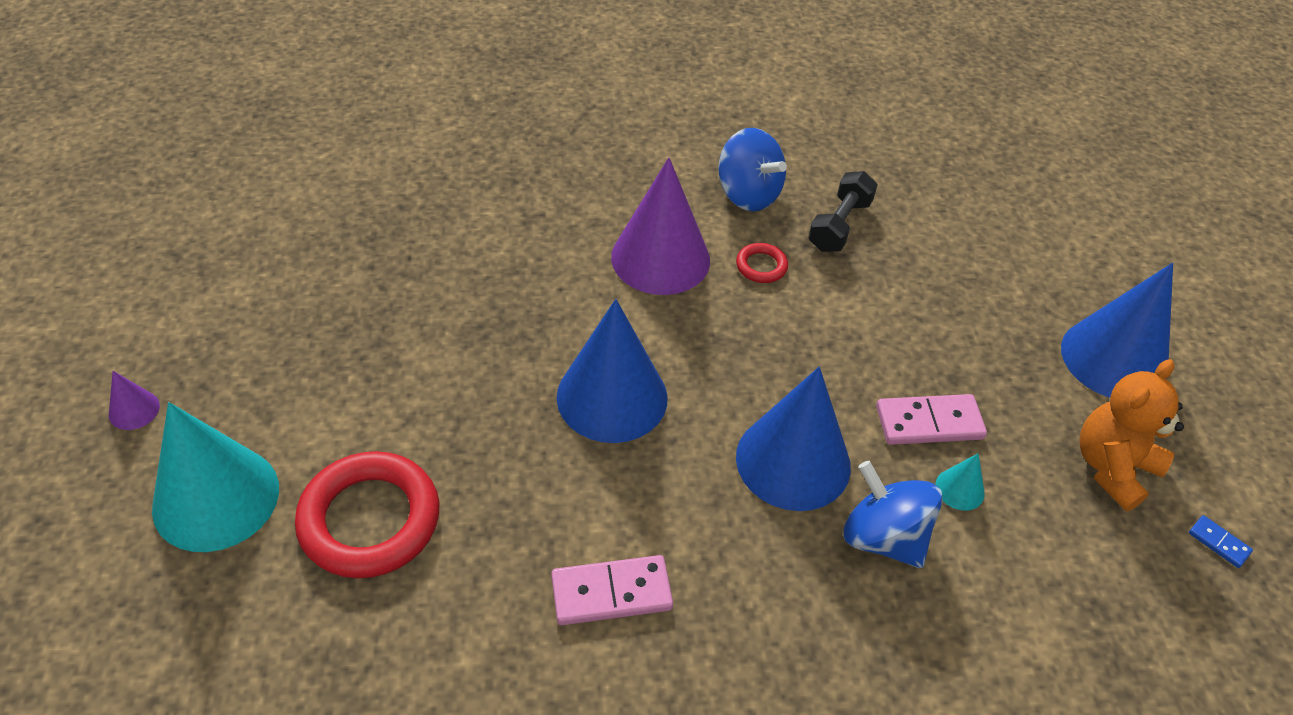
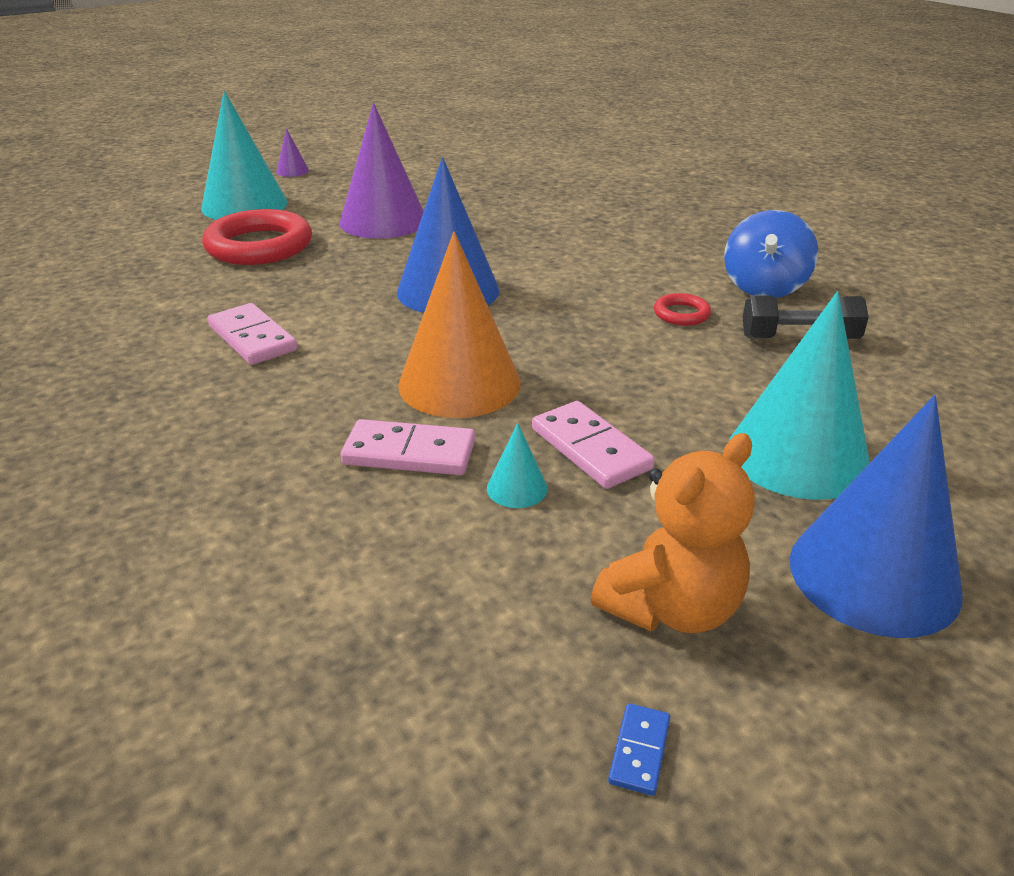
camera: 65 degrees right, 15 degrees down
(660, 258) = (625, 271): purple cone -> purple cone (383, 221)
(793, 461) = (459, 383): blue cone -> orange cone
(883, 537) = (409, 452): blue spinning top -> pink domino
(986, 319) = (797, 455): none -> turquoise cone
(1112, 468) = (671, 608): orange teddy bear -> orange teddy bear turned 120 degrees clockwise

